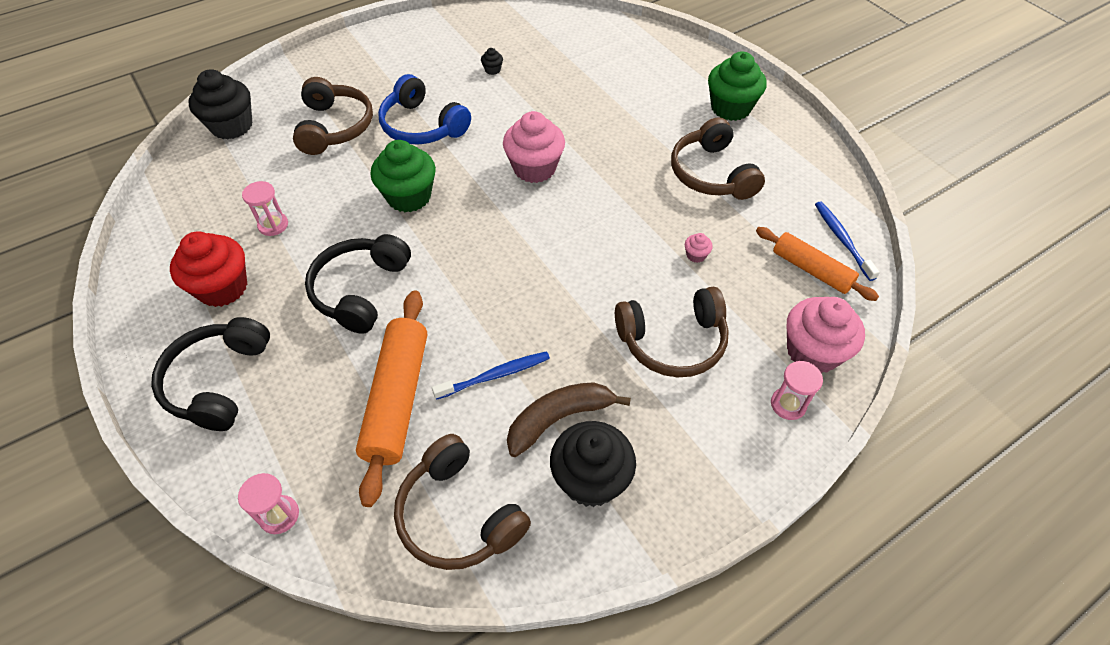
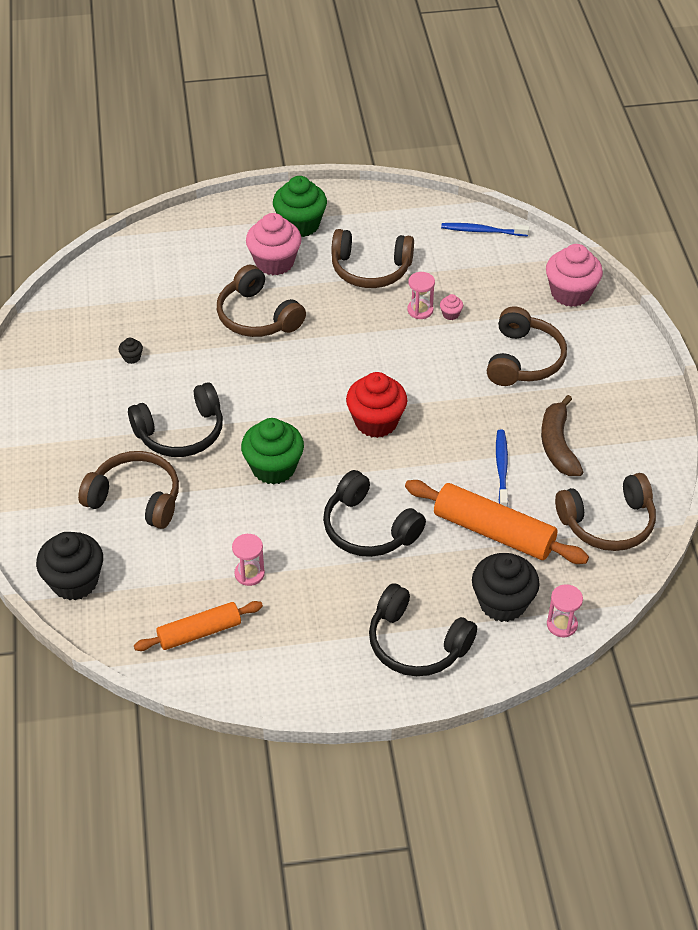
camera: 65 degrees left, 5 degrees down
(222, 288) = (309, 624): red cupcake -> red cupcake (376, 422)
(422, 126) = (181, 432): blue headphones -> black headphones
(534, 168) = (292, 373): pink cupcake -> pink cupcake (274, 262)
(590, 479) = (613, 445): black cupcake -> black cupcake (502, 603)
(591, 122) = (257, 316): none -> brown headphones
(788, 404) = (605, 324): pink hourglass -> pink hourglass (420, 310)
(811, 270) = (501, 260): orange rolling pin -> orange rolling pin (199, 632)

